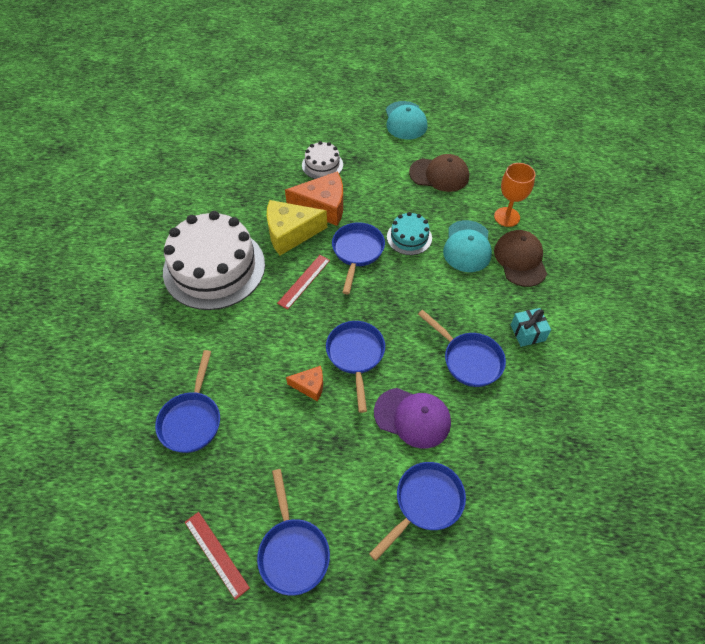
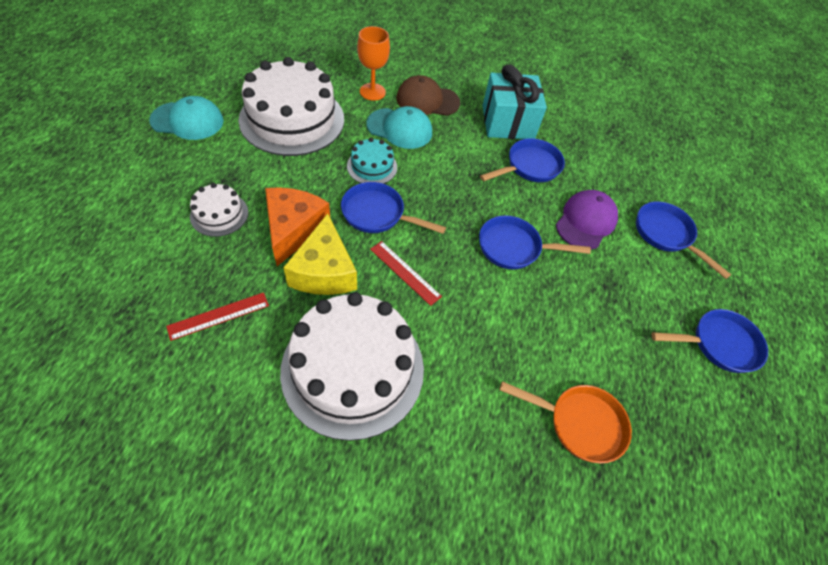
camera: 85 degrees left, 0 degrees up
(192, 420) = (579, 423): blue pan -> orange pan
(216, 554) = (730, 415): red ruler -> red ruler (219, 316)
(310, 386) = (545, 295): orange cheese -> none
(439, 175) = (292, 119): brown cap -> white cake
(527, 333) = (508, 122): turquoise gift -> turquoise gift, size x1.98

